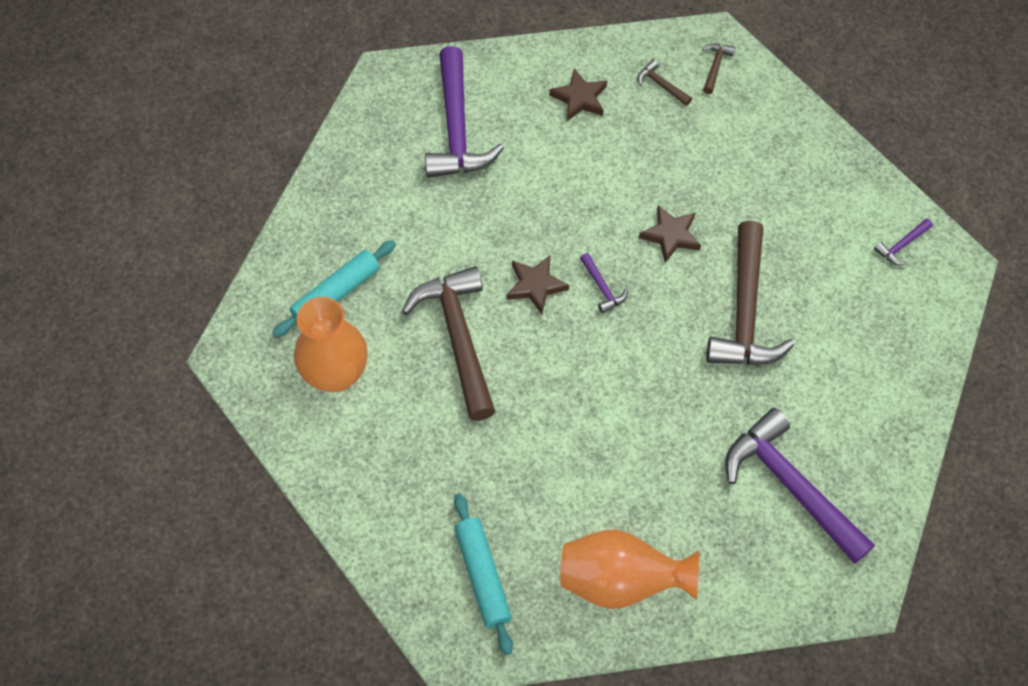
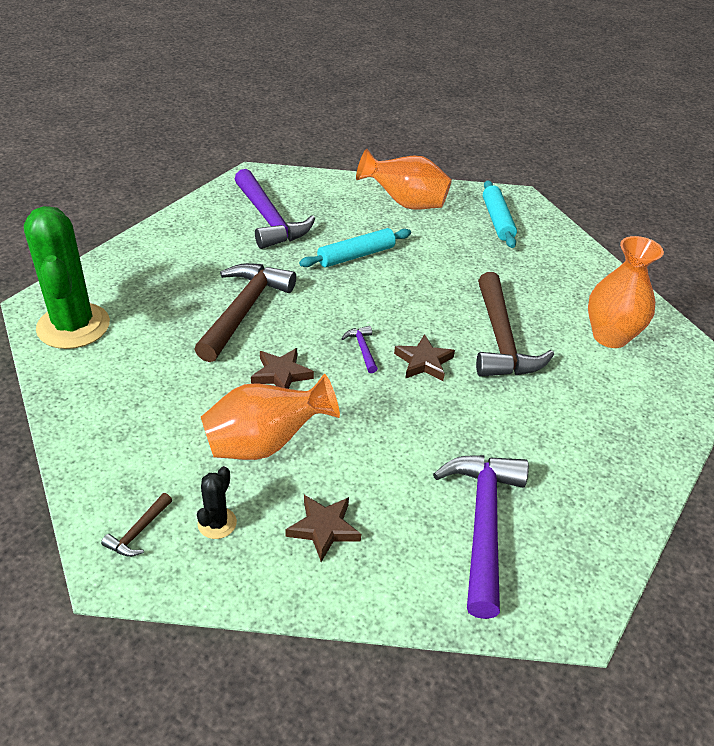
camera: 170 degrees left, 20 degrees down
(336, 293) = (616, 392): turquoise rolling pin -> turquoise rolling pin (356, 256)
(654, 159) = (265, 443): none -> orange vase
(661, 85) = (217, 523): brown hammer -> black cactus
(901, 245) = (73, 326): purple hammer -> green cactus

